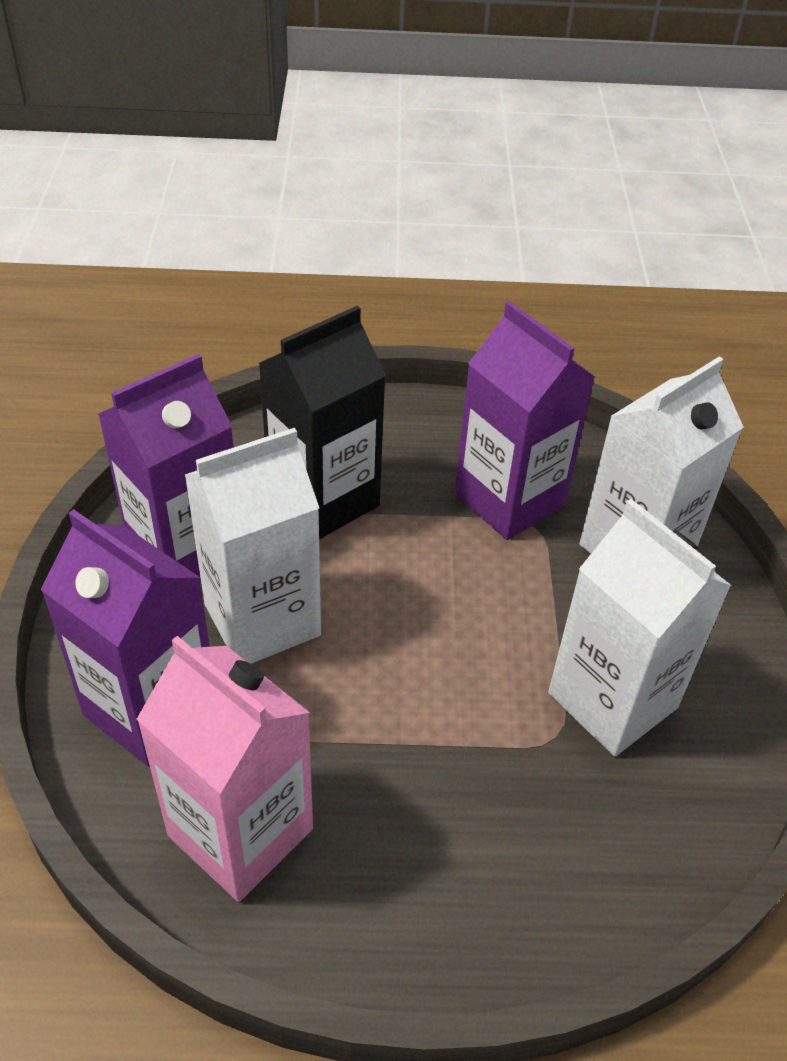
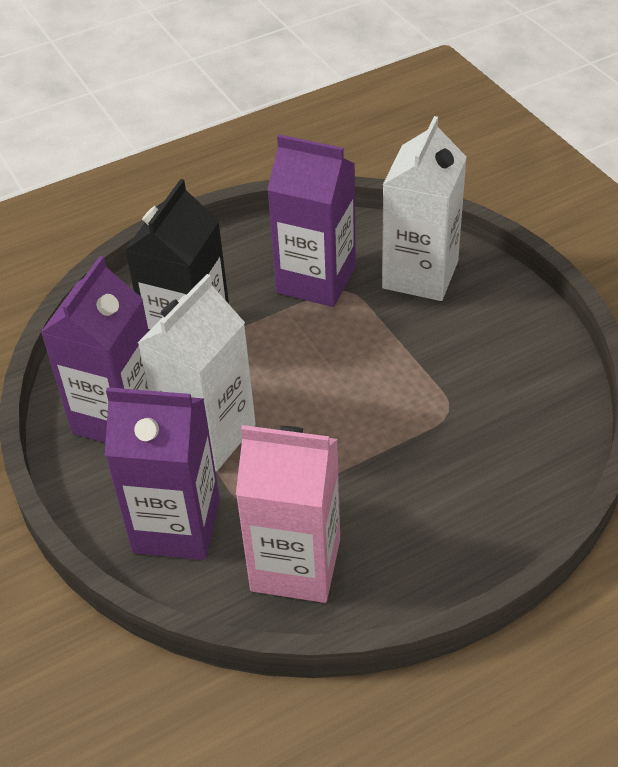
camera: 25 degrees left, 0 degrees up
(612, 700) = (467, 373): white carton -> none

